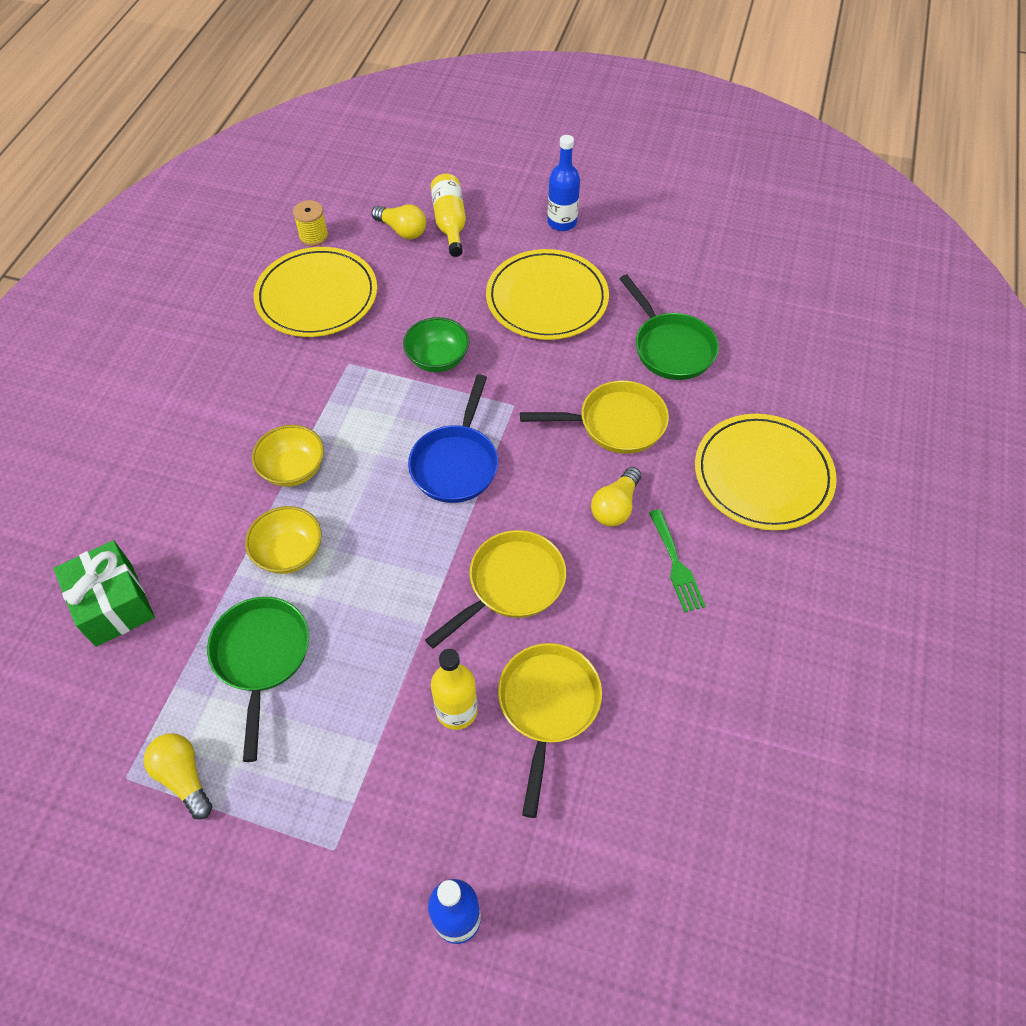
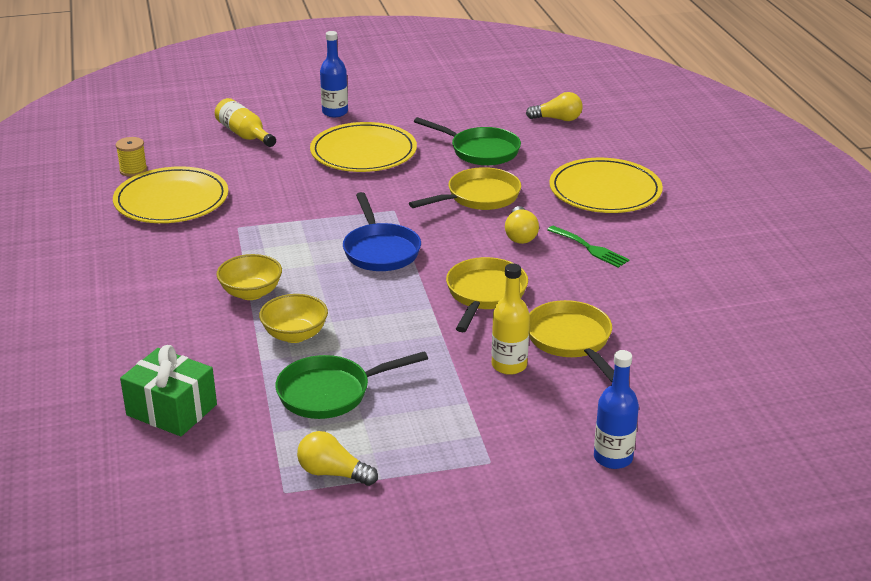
camera: 30 degrees left, 25 degrees down
(261, 657) = (330, 393): green pan -> green pan turned 75 degrees counterclockwise
(402, 230) = (208, 148): yellow light bulb -> yellow light bulb (557, 119)
(438, 359) = (309, 204): green bowl -> none

